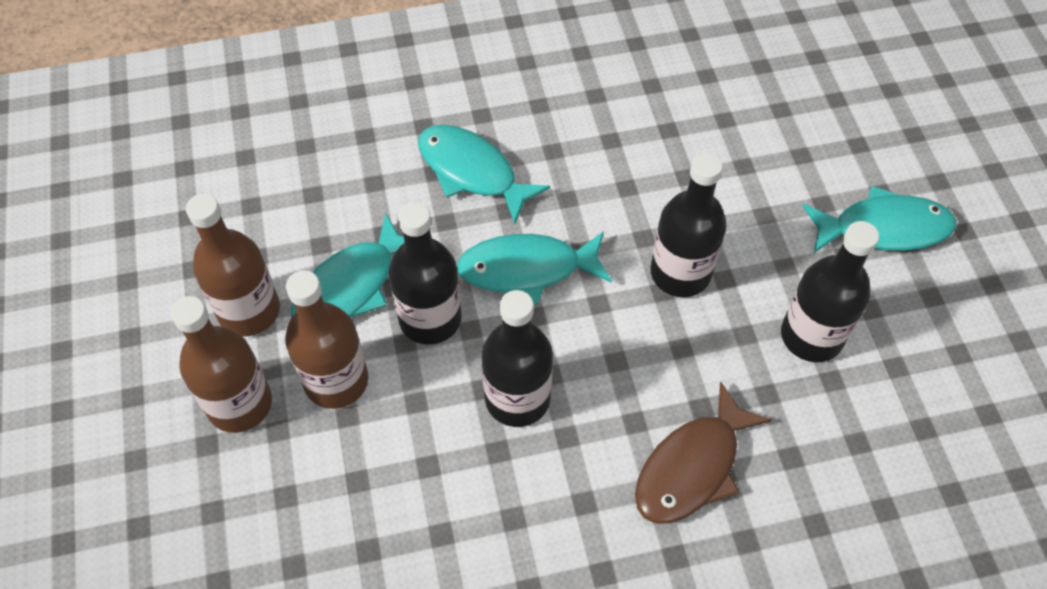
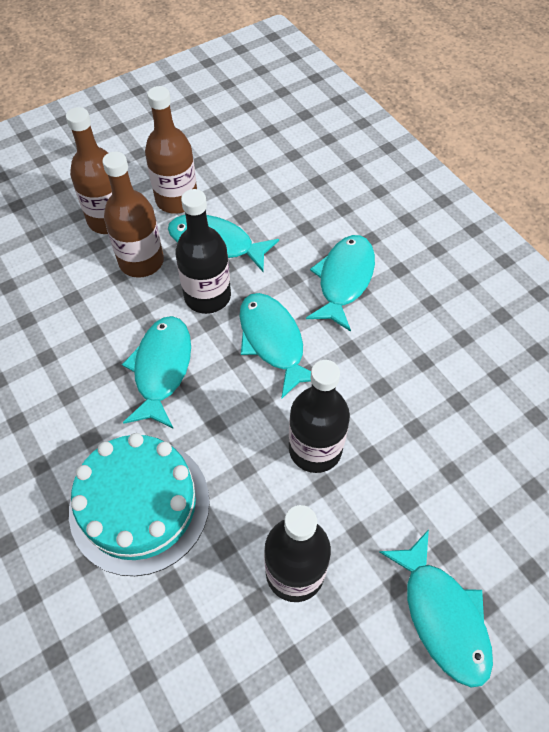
camera: 70 degrees right, 0 degrees up
(517, 398) = (161, 369): black bottle -> turquoise fish
(692, 467) = (139, 505): brown fish -> turquoise cake

